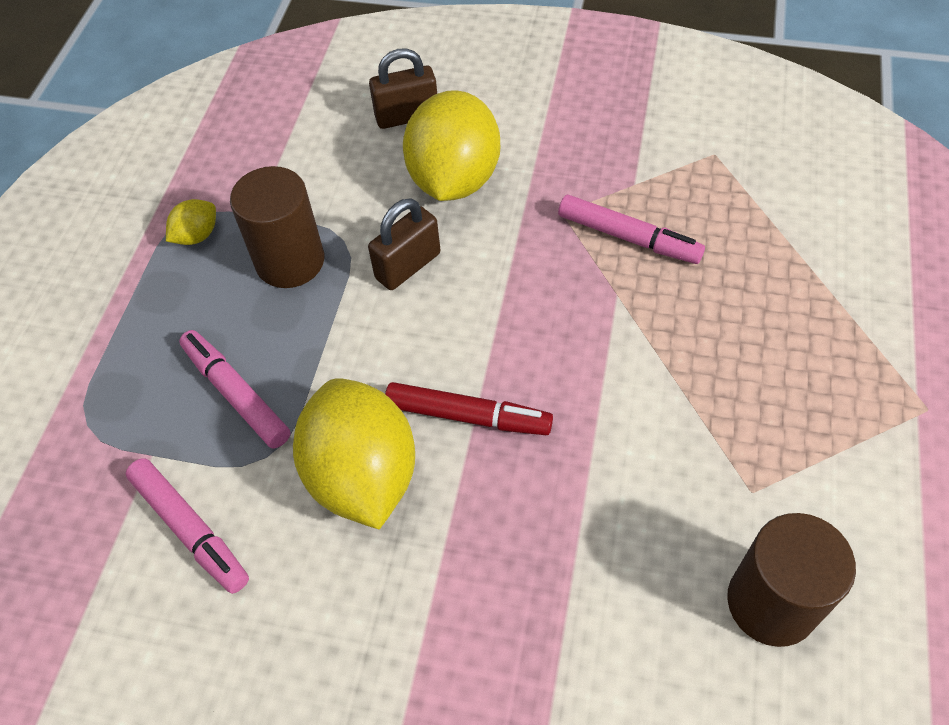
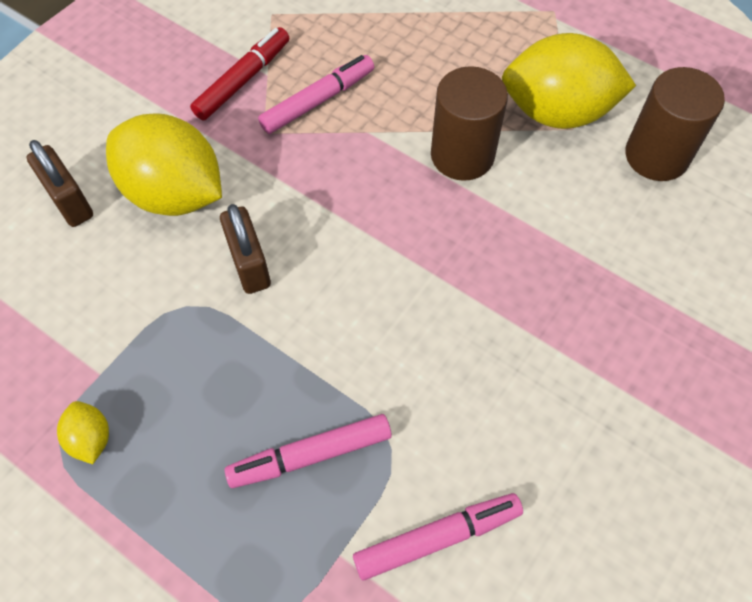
camera: 70 degrees left, 5 degrees up
(290, 261) = (181, 360): brown cylinder -> brown cylinder (462, 155)
(363, 475) = (447, 374): yellow lemon -> yellow lemon (557, 112)
(407, 116) = (69, 201): brown padlock -> brown padlock turned 45 degrees counterclockwise
(468, 416) = (428, 276): red marker -> red marker (243, 80)

